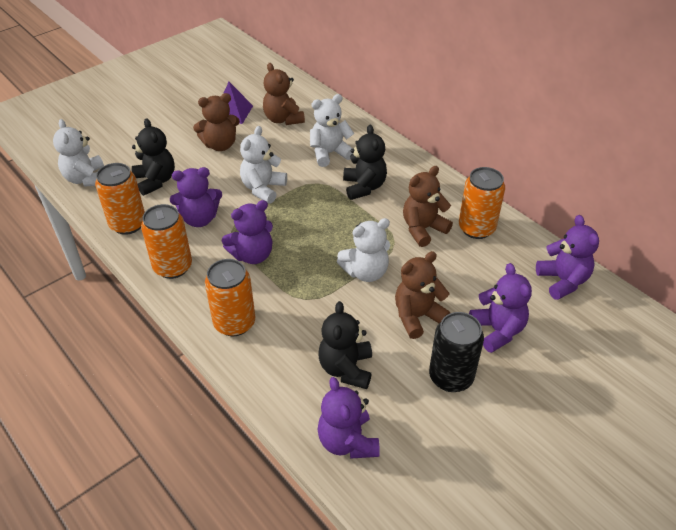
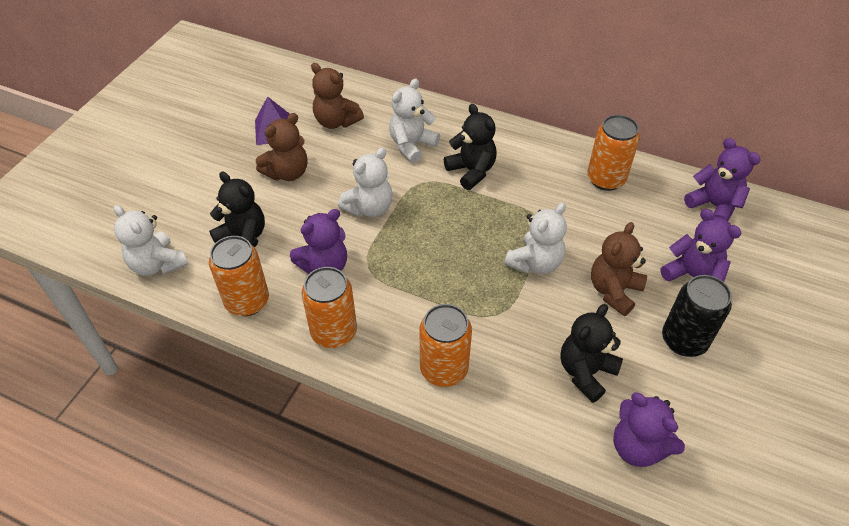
camera: 25 degrees left, 5 degrees up
(252, 255) = (410, 286): purple teddy bear -> none
(263, 188) = (369, 208): white teddy bear -> white teddy bear turned 135 degrees counterclockwise
(346, 368) = (585, 372): black teddy bear -> black teddy bear turned 60 degrees clockwise
(423, 229) = (558, 197): brown teddy bear -> none

